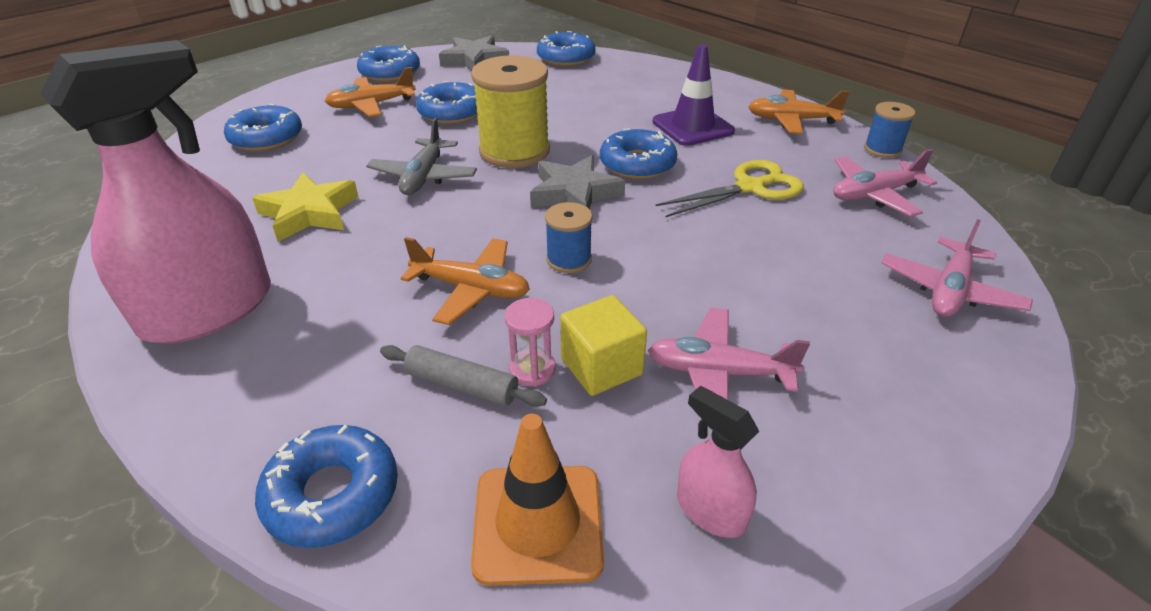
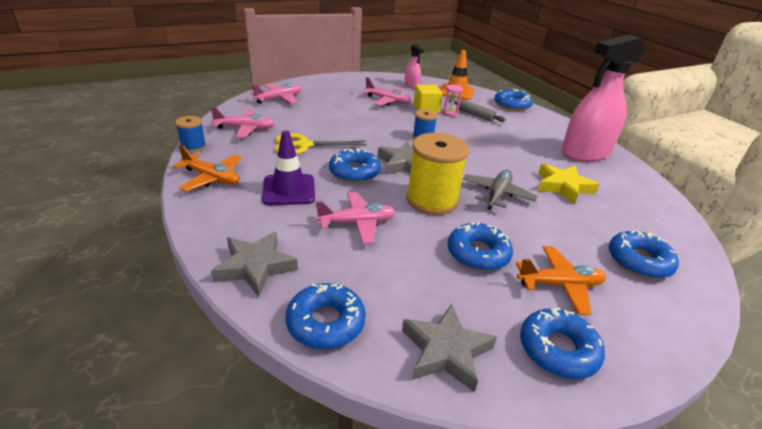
camera: 165 degrees left, 5 degrees down
(471, 289) = (470, 137): orange plane -> none
(588, 113) = (357, 223): none -> pink plane
(647, 71) = (255, 267): none -> grey star

